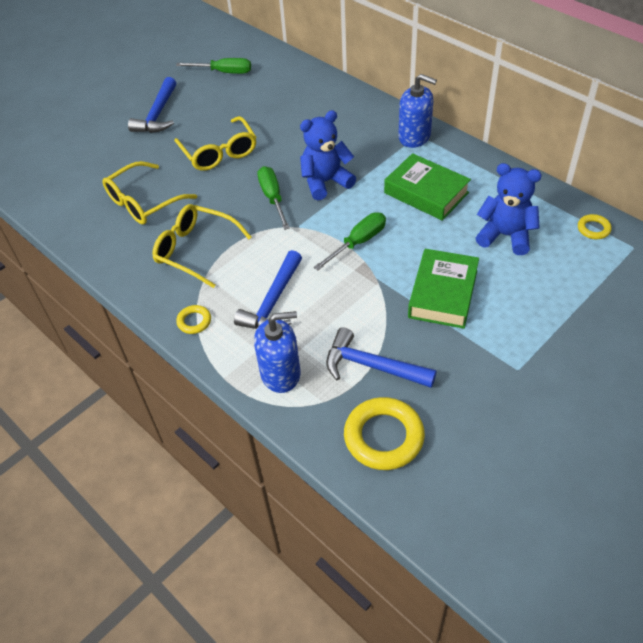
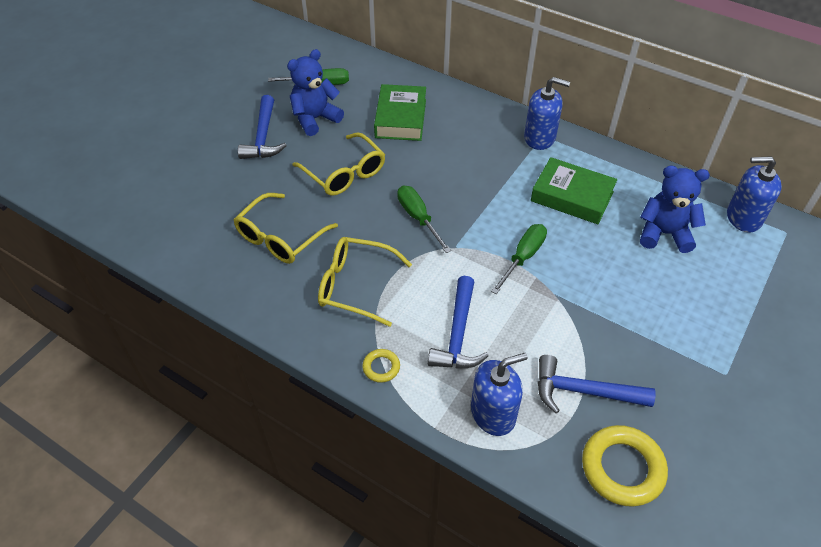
camera: 15 degrees left, 0 degrees up
(325, 182) = (467, 195): blue teddy bear -> blue teddy bear (315, 119)
(442, 294) = (626, 303): green book -> green book (400, 118)
(593, 229) = (743, 217): yellow ring -> blue soap dispenser

